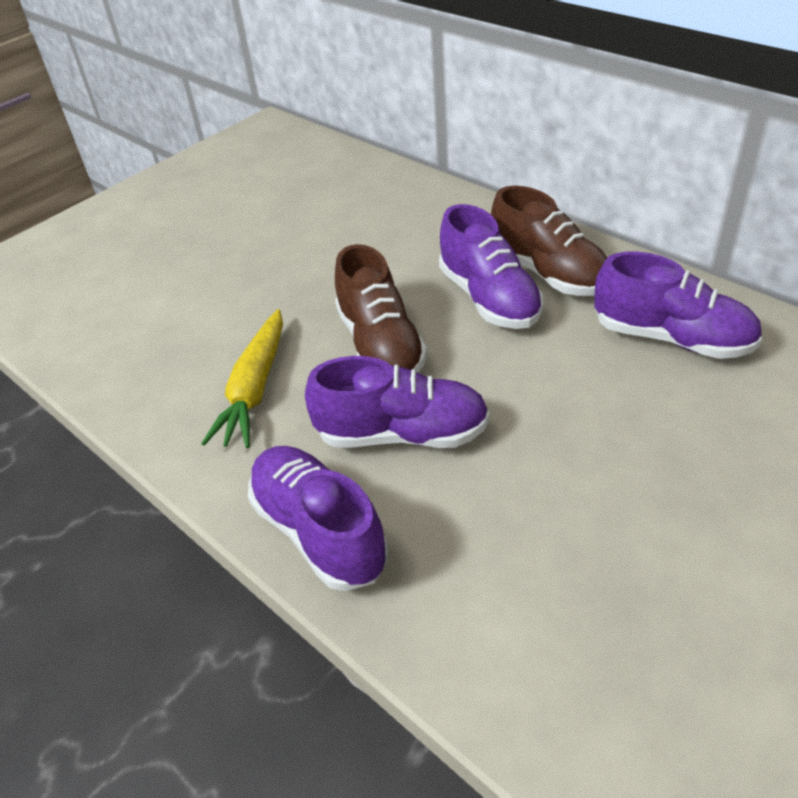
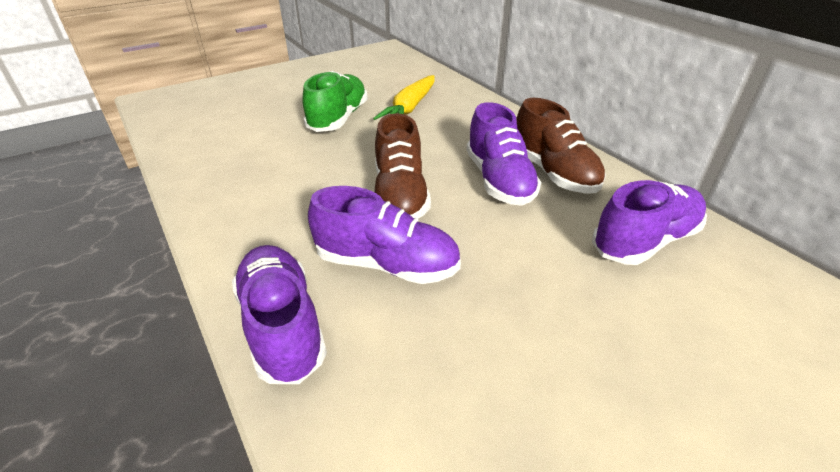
camera: 10 degrees right, 5 degrees down
(253, 253) = (338, 118): none -> green shoe
(255, 389) = (291, 206): yellow carrot -> yellow carrot (410, 108)
(671, 338) = (644, 241): purple shoe -> purple shoe turned 75 degrees counterclockwise

